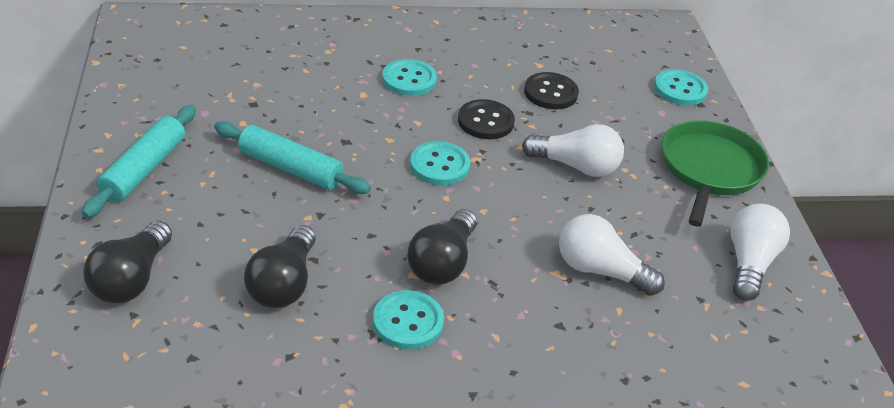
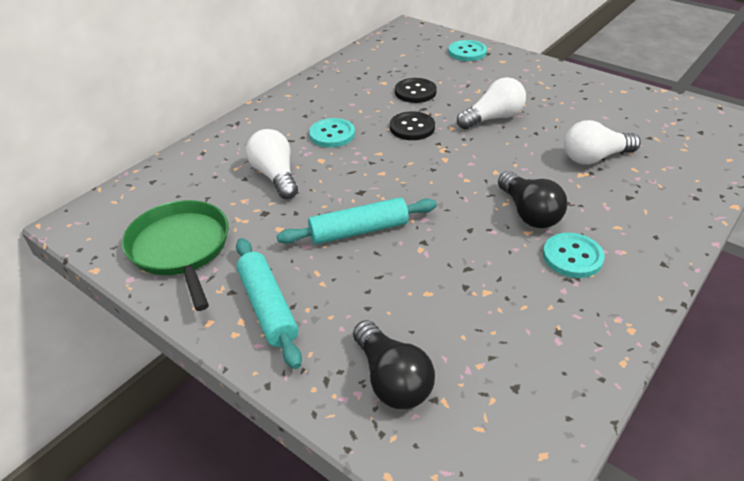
camera: 40 degrees left, 0 degrees up
(284, 284) = (479, 296): black light bulb -> none
(439, 165) = (433, 166): turquoise button -> none
(709, 169) = (545, 79): green pan -> green pan (181, 248)
(749, 263) = (635, 107): white light bulb -> white light bulb (275, 176)

